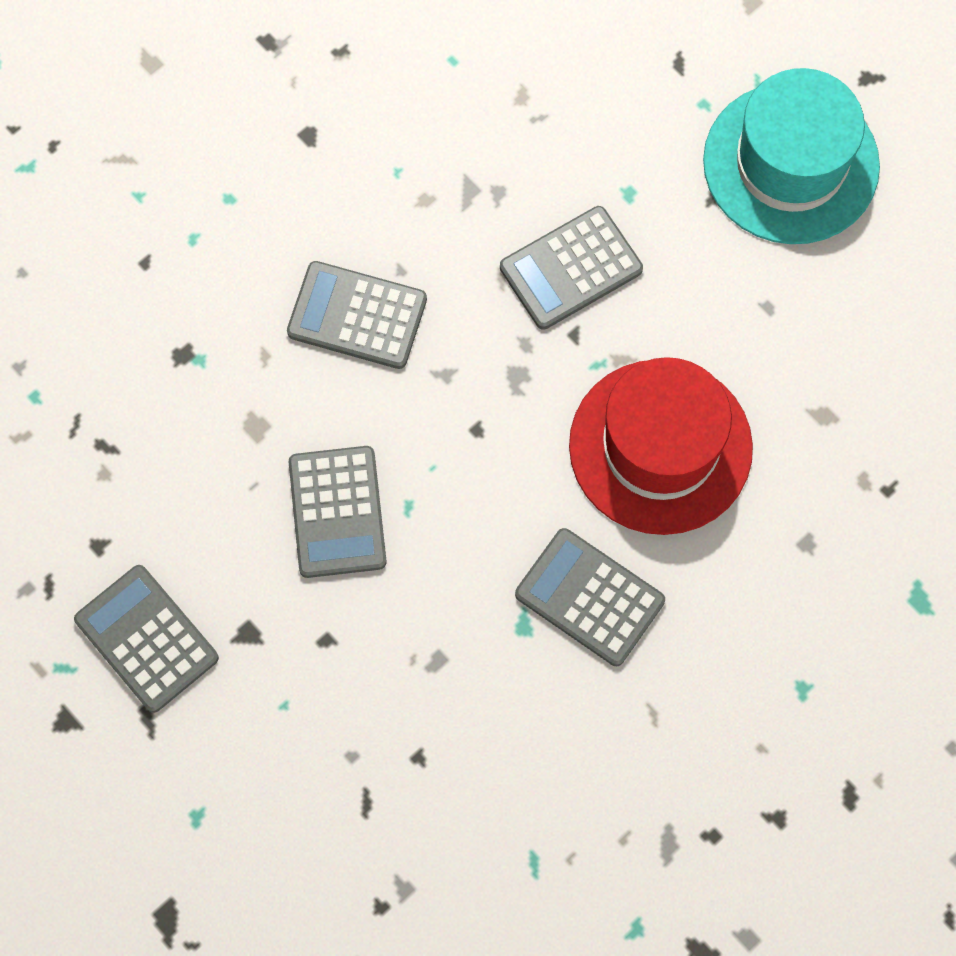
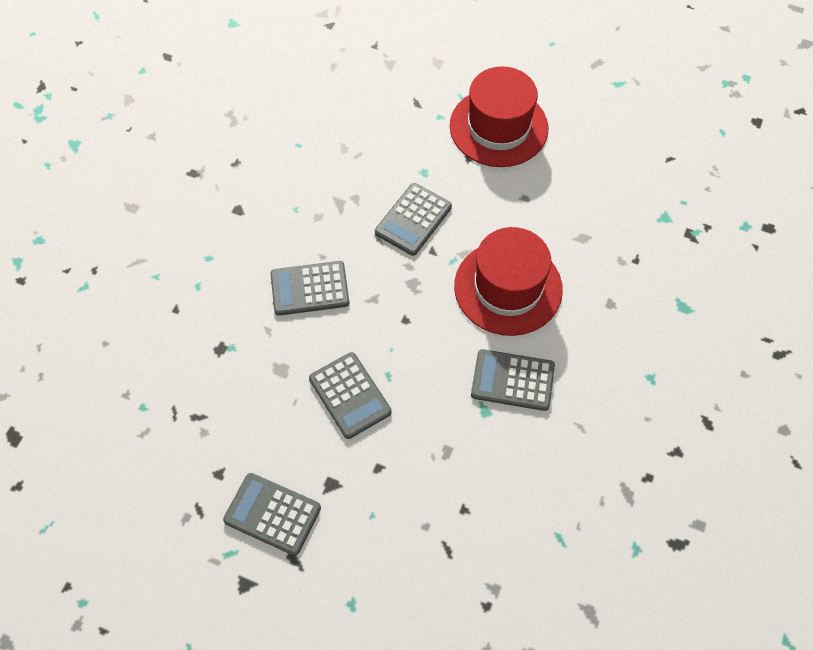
camera: 25 degrees left, 10 degrees down
(791, 163) = (498, 127): turquoise hat -> red hat

